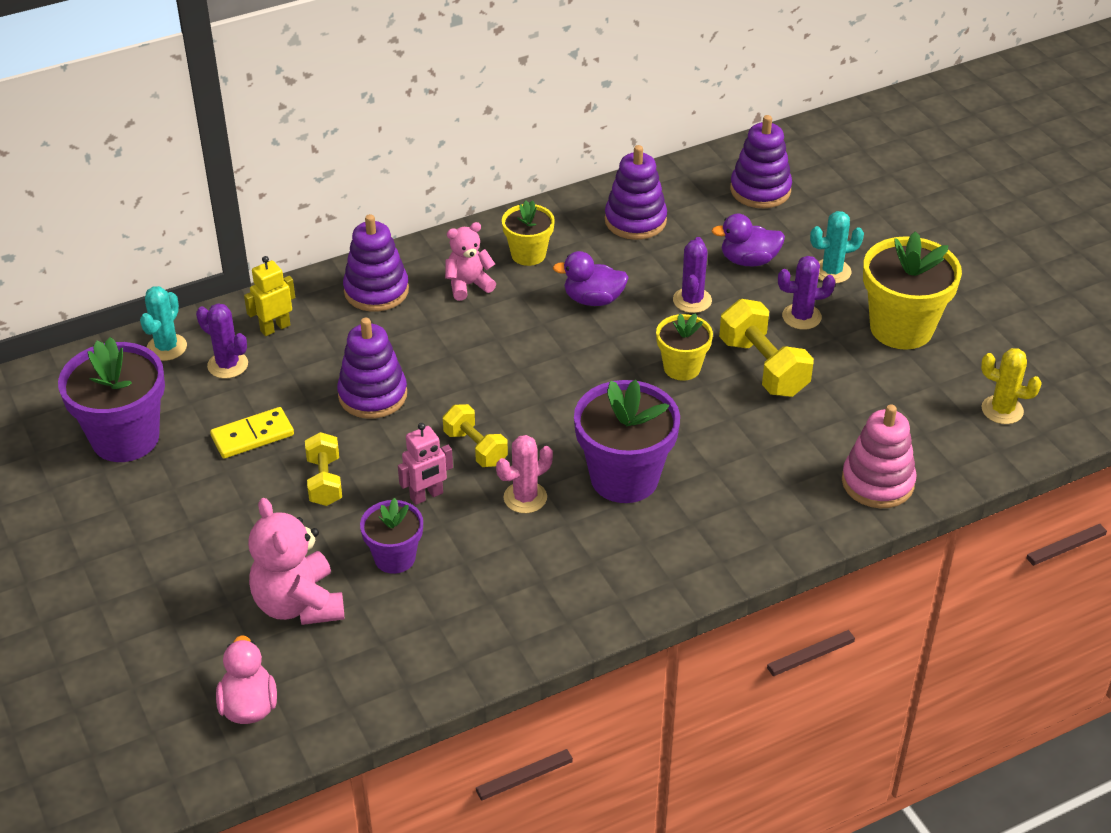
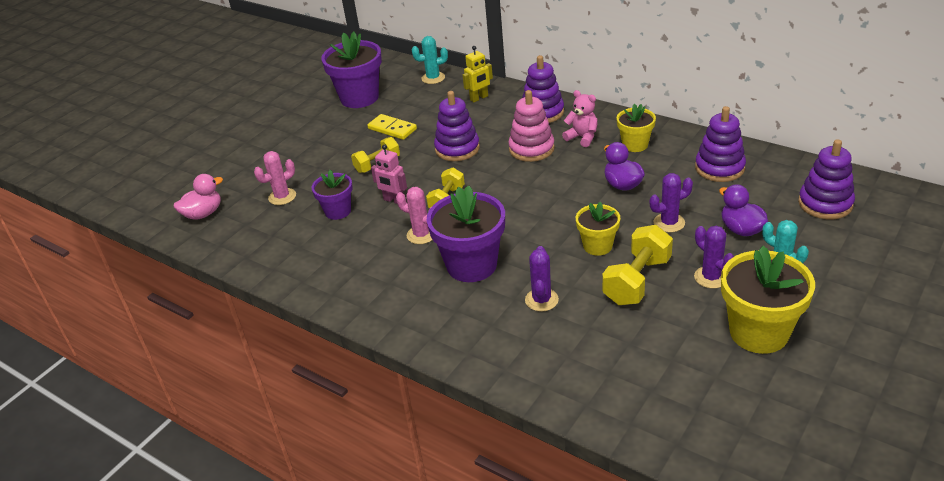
camera: 65 degrees right, 5 degrees down
(228, 365) = (437, 99): purple cactus -> purple cactus (541, 300)
(275, 328) = (479, 98): yellow robot -> yellow robot turned 120 degrees clockwise
(298, 604) = (282, 197): pink teddy bear -> pink cactus
(877, 482) = (573, 385): pink stacking toy -> pink stacking toy (531, 149)
(1002, 410) = (726, 428): yellow cactus -> none

